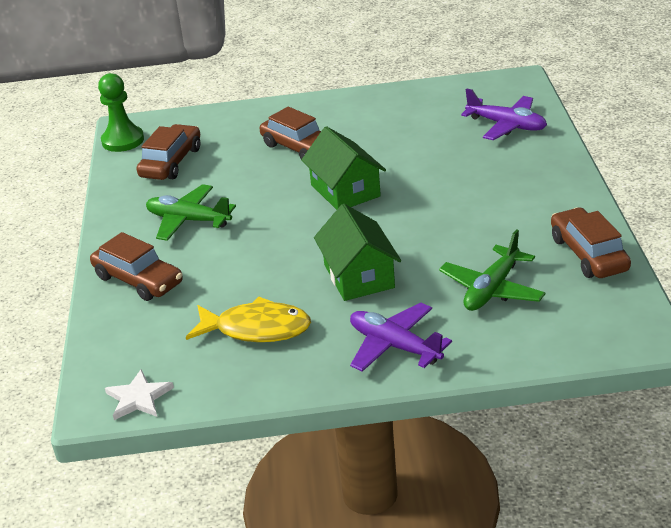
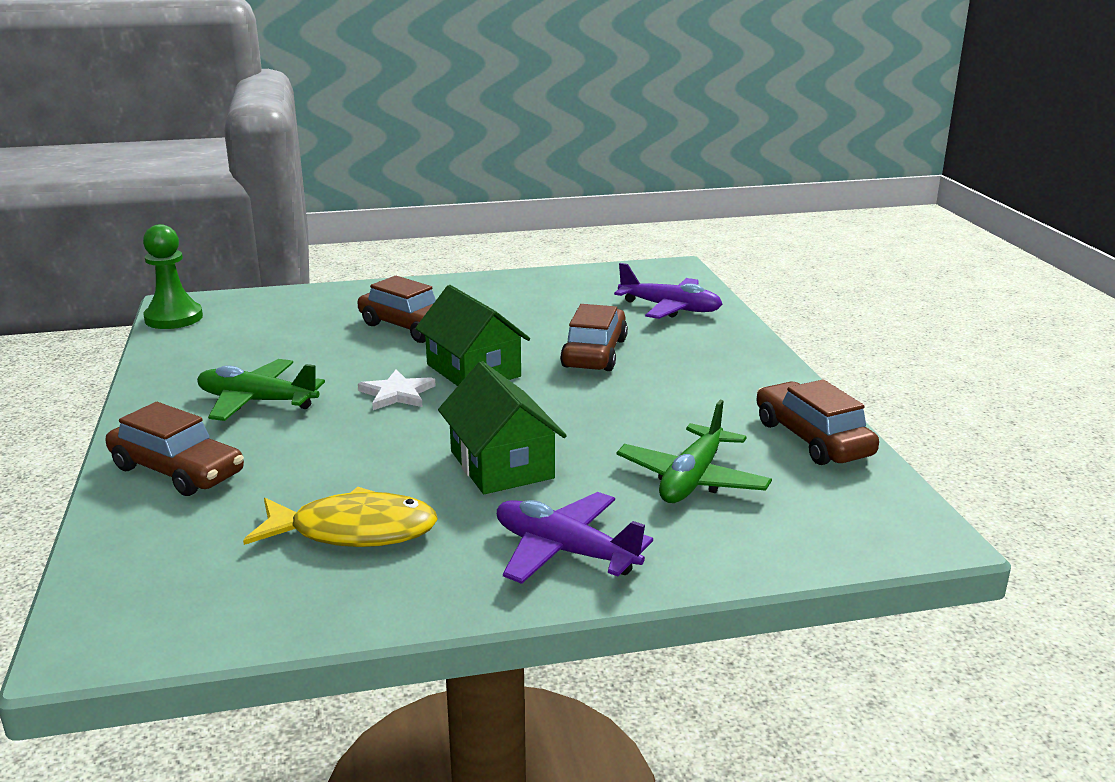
camera: 10 degrees left, 10 degrees down
(138, 398) = (159, 630): white star -> white star (397, 394)
(171, 162) = (237, 340): brown car -> brown car (594, 353)

